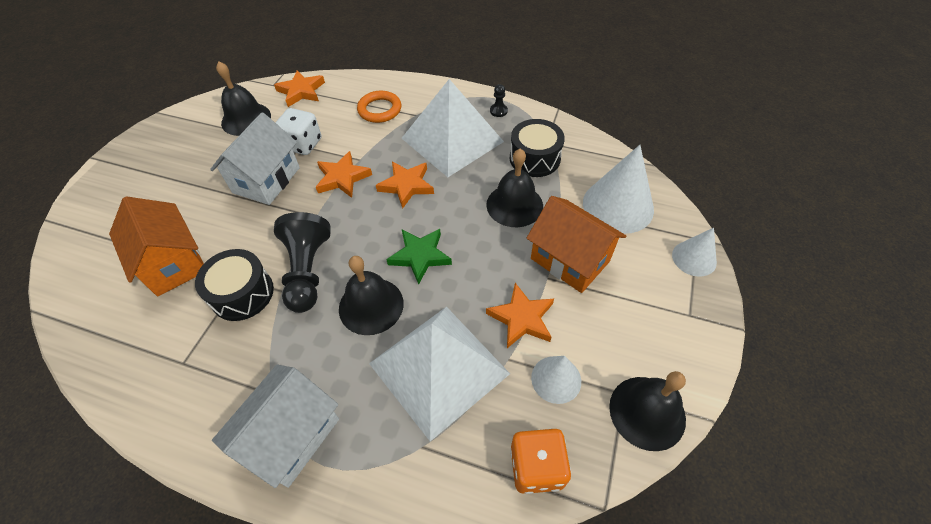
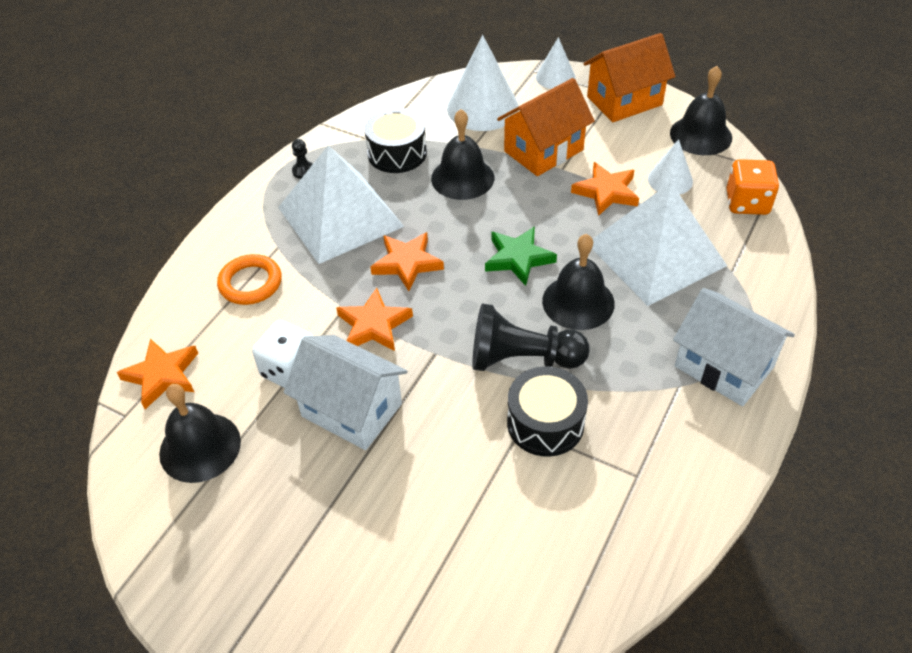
camera: 80 degrees left, 5 degrees down
(173, 263) = (482, 509): orange house -> orange house (624, 101)

